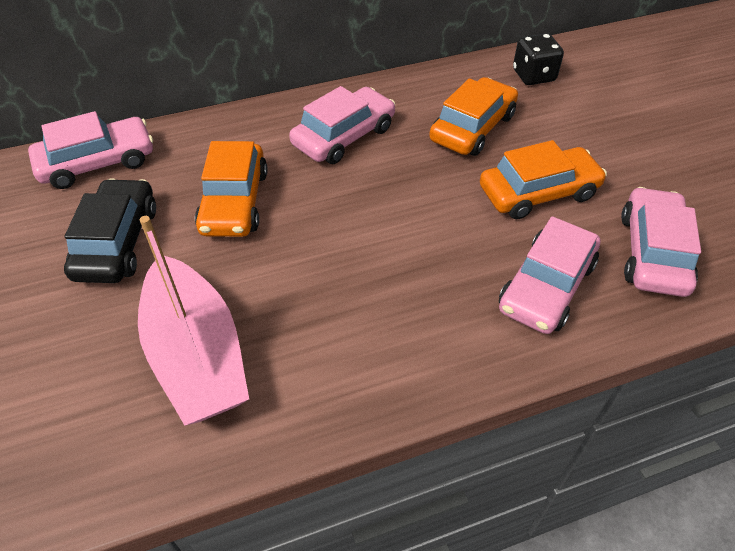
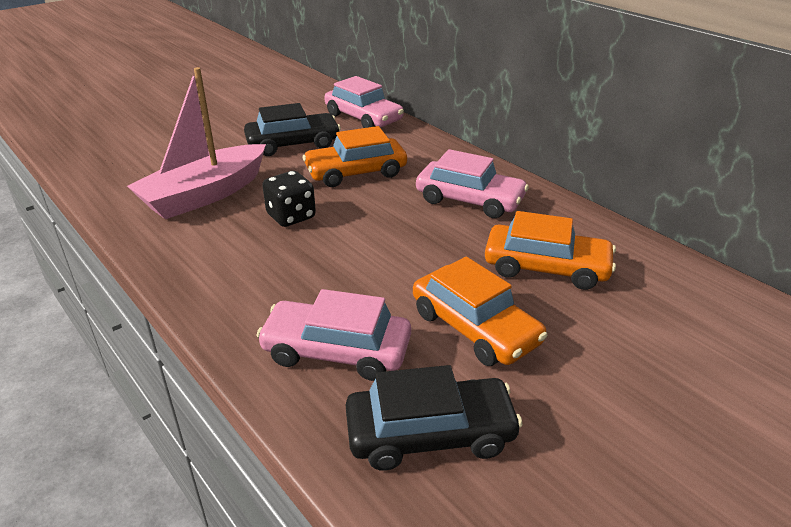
camera: 70 degrees right, 15 degrees down
(533, 76) = (688, 296): black dice -> black dice (291, 216)
(653, 252) = (430, 434): pink car -> black car

